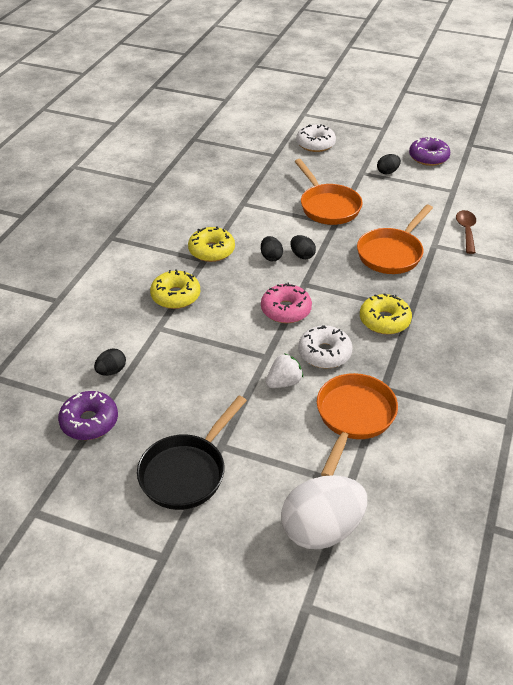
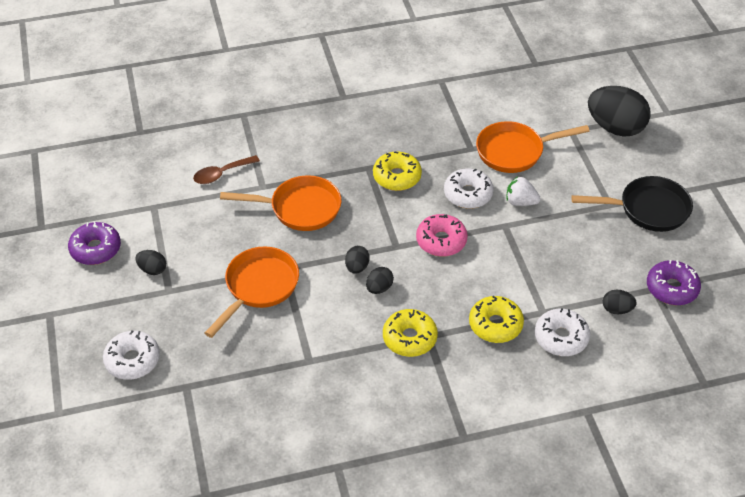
camera: 125 degrees left, 5 degrees up
(125, 323) = (561, 338): none -> white donut
(322, 529) = (615, 128): white egg -> black egg

